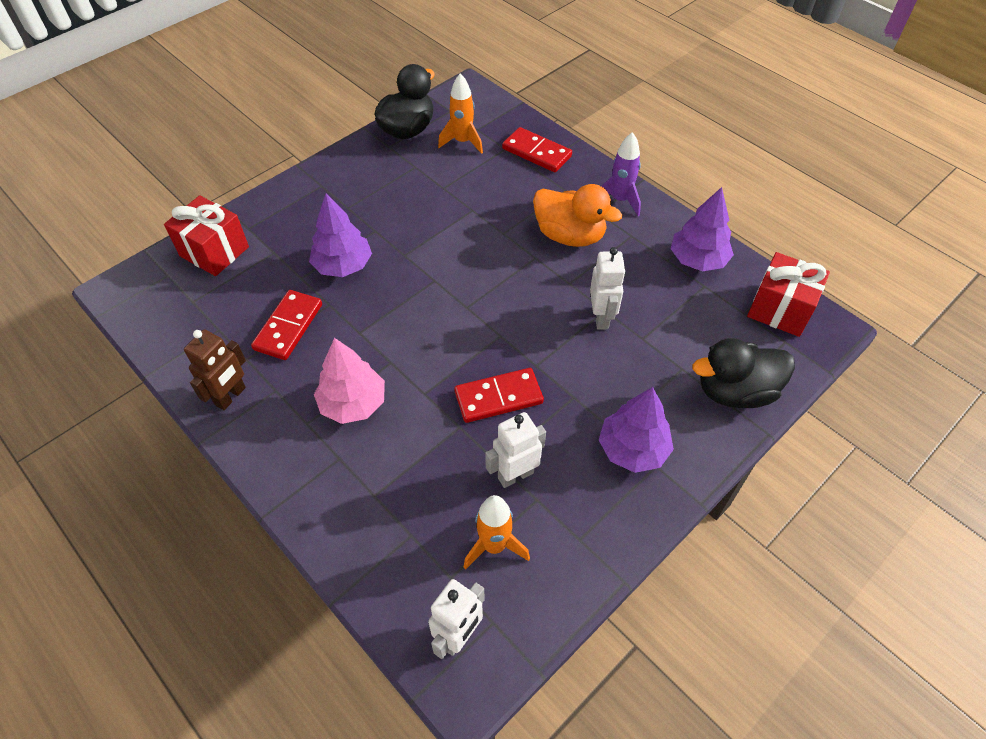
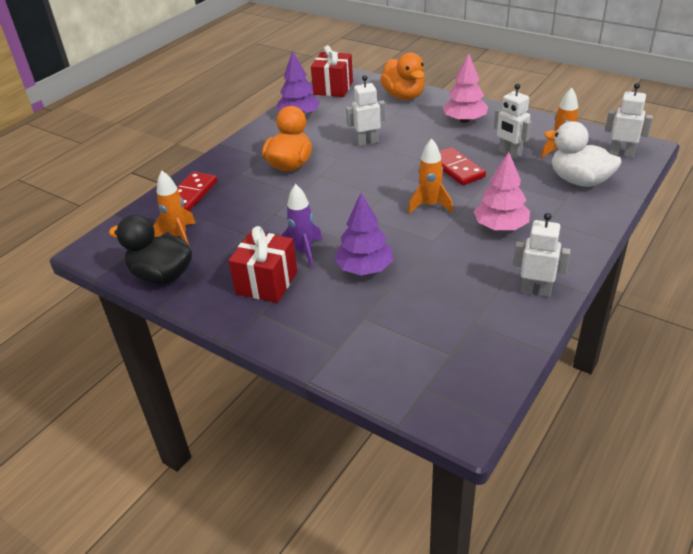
camera: 100 degrees left, 15 degrees down
(214, 251) = (379, 363): red gift -> red gift (267, 283)
(231, 396) = (536, 291): brown robot -> white robot
(288, 327) = (448, 280): red domino -> none
(410, 536) = (579, 181): none -> white duck
(427, 346) = (430, 205): none -> orange rocket
(619, 200) = (245, 150): purple rocket -> purple rocket (303, 252)
(632, 449) = (464, 120): purple tree -> pink tree
(735, 391) = (404, 96): black duck -> orange duck

